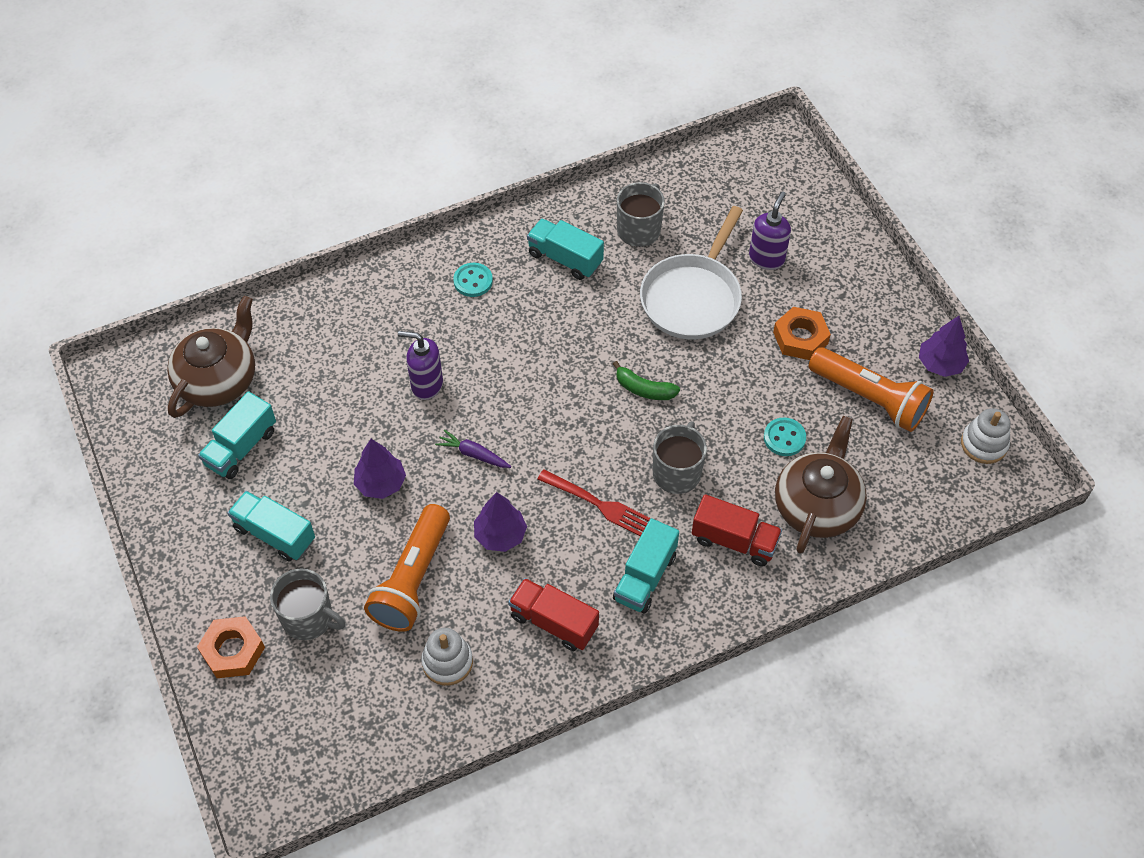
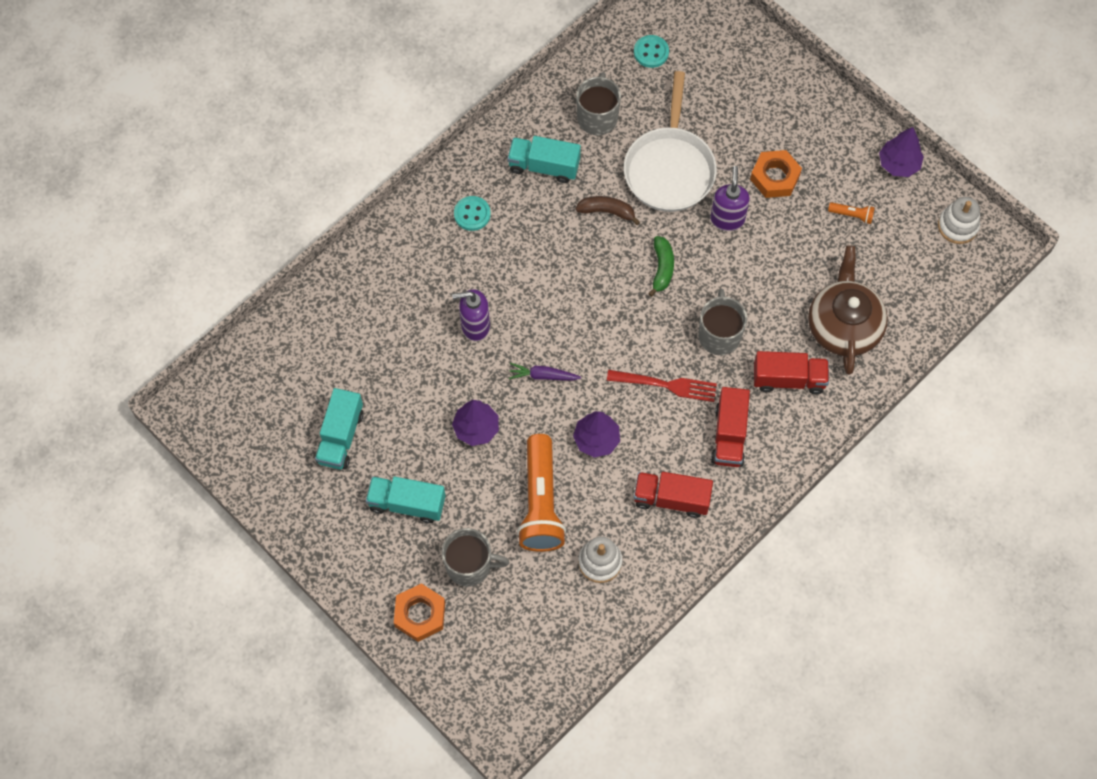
camera: 20 degrees left, 10 degrees up
(218, 380) = (290, 381): brown teapot -> none
(610, 318) = (607, 211): none -> brown banana
(644, 389) = (662, 268): green banana -> green banana turned 90 degrees counterclockwise
(645, 577) = (729, 435): turquoise truck -> red truck
(766, 258) = (718, 110): purple soap dispenser -> purple soap dispenser (727, 219)
(784, 438) = (795, 274): turquoise button -> turquoise button (651, 52)
(869, 399) = (852, 215): orange flashlight -> orange flashlight, size x0.41

